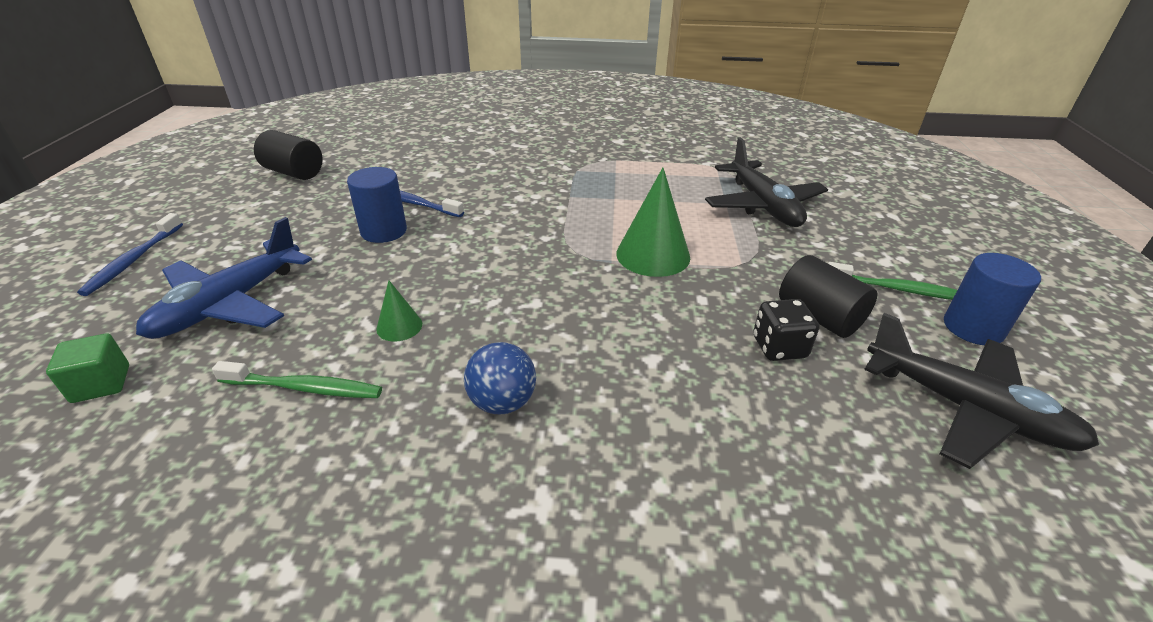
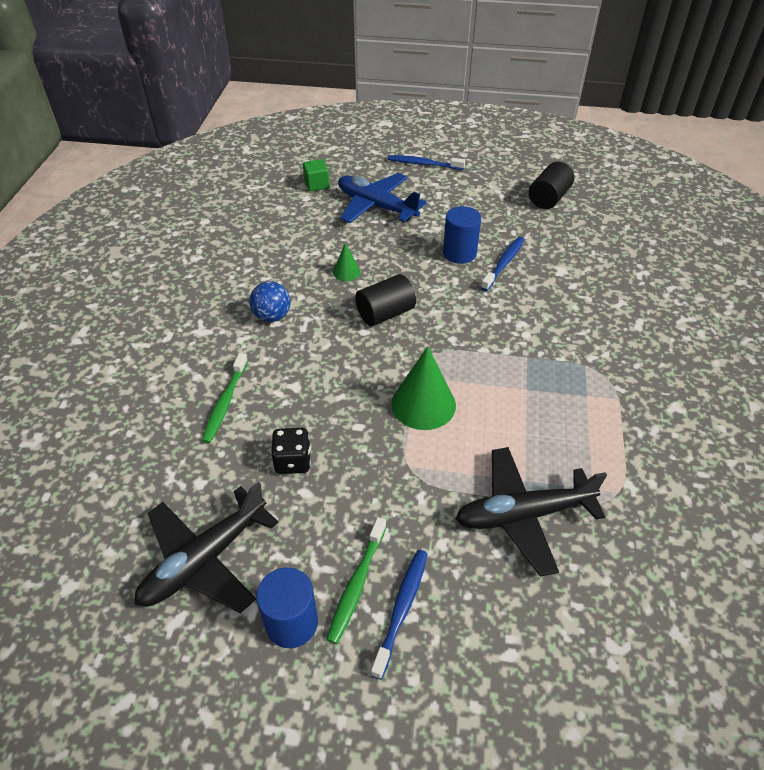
camera: 95 degrees right, 10 degrees up
(304, 388) = (300, 245): green toothbrush -> green toothbrush (225, 402)
(819, 317) = (325, 501): black cylinder -> black cylinder (385, 313)
(900, 263) = (401, 609): none -> blue toothbrush

